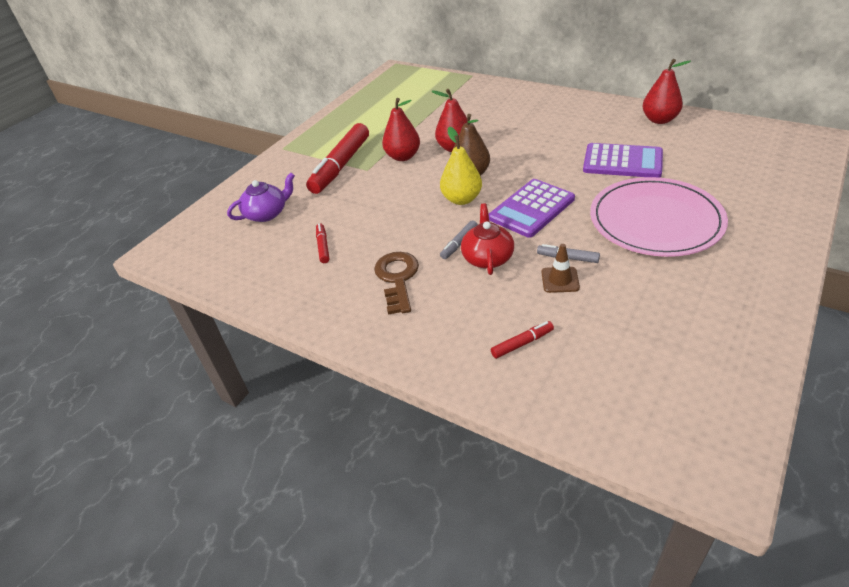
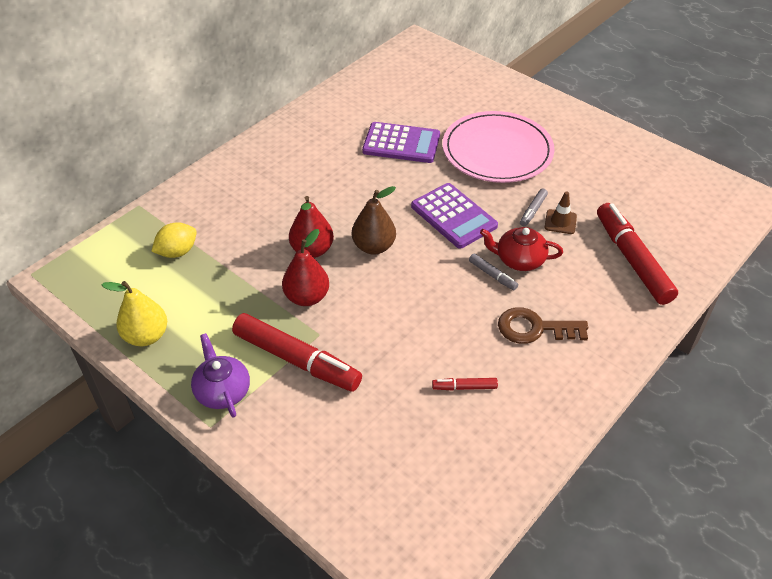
camera: 85 degrees left, 5 degrees up
(267, 213) = (375, 445): purple teapot -> purple teapot (222, 391)
(431, 99) = (177, 252): none -> yellow lemon
(461, 199) = (418, 261): yellow pear -> yellow pear (146, 336)
(522, 343) = (632, 259): red marker -> red marker, size x2.27
(622, 162) = (401, 143): purple calculator -> purple calculator turned 75 degrees clockwise
(659, 120) = (341, 103): red pear -> none

